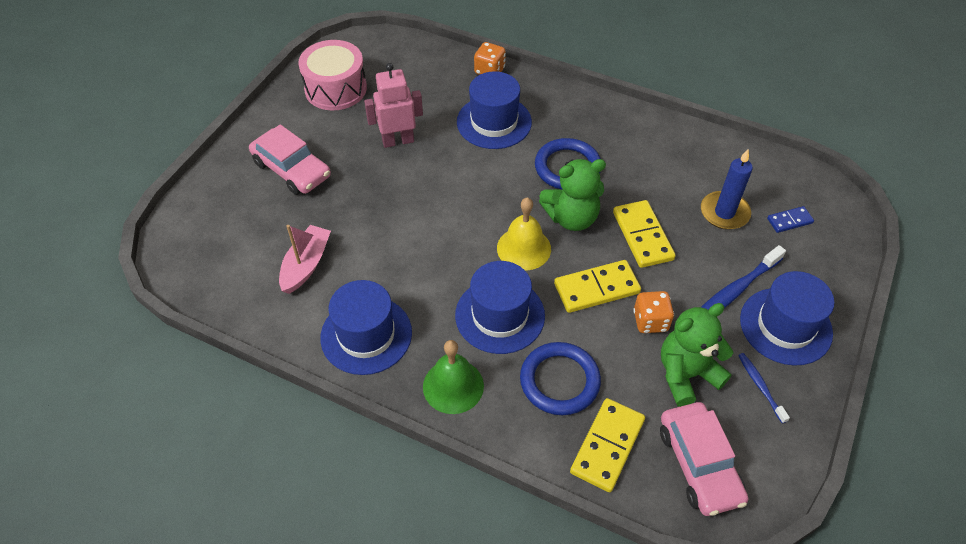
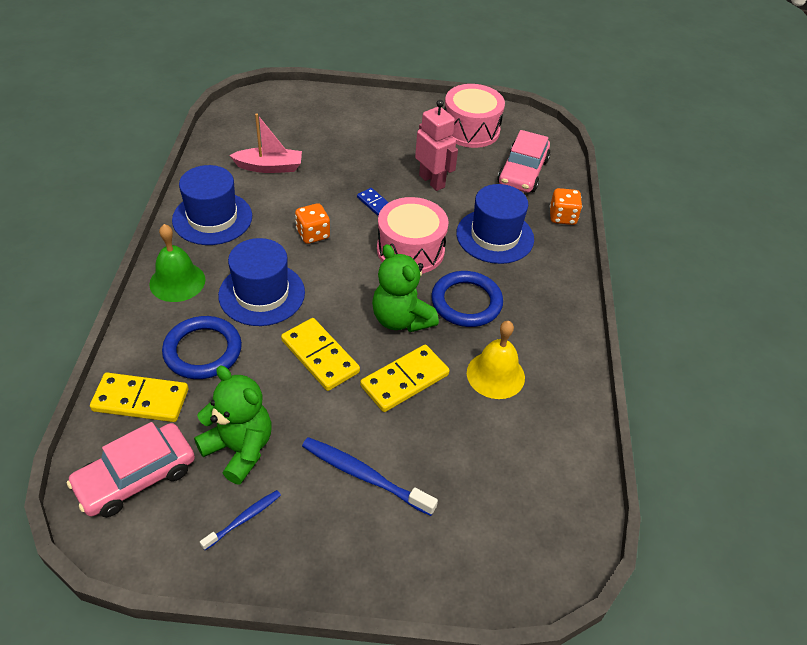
camera: 65 degrees right, 5 degrees down
(292, 169) = (364, 132): pink car -> pink car (522, 172)
(486, 185) = (410, 250): none -> pink drum
(524, 248) = (346, 292): yellow bell -> yellow bell (495, 375)
(650, 321) = (295, 407): orange dice -> orange dice (313, 234)
(724, 213) = (475, 449): blue candle -> none
(785, 326) = (334, 534): blue hat -> none
(789, 221) = (496, 518): blue domino -> blue domino (375, 204)

